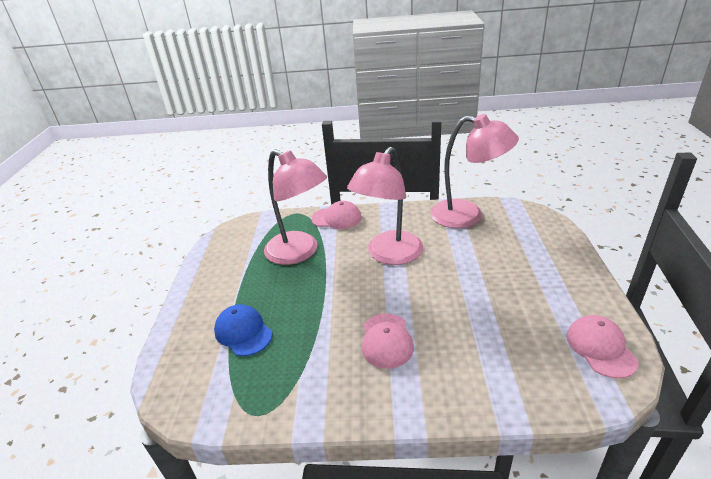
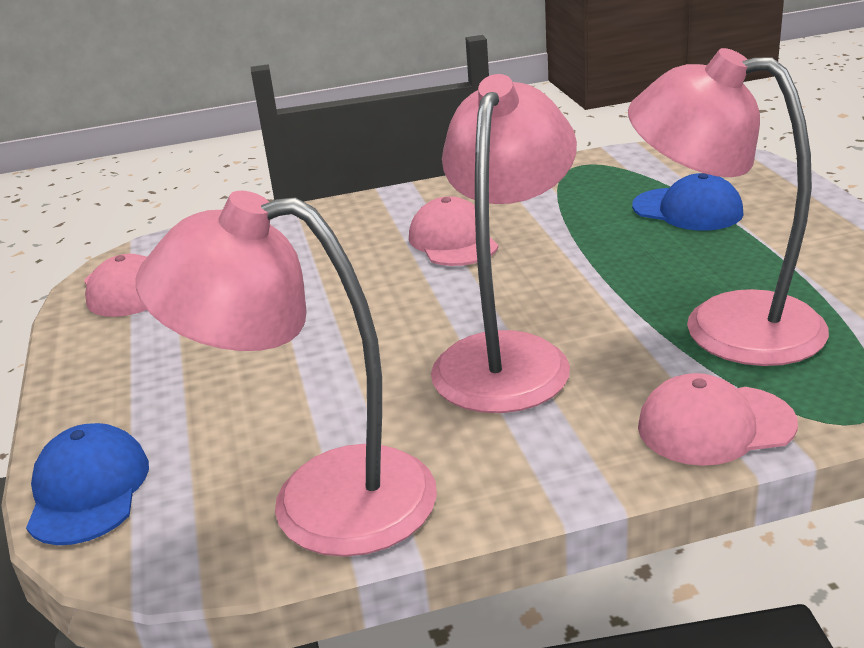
camera: 165 degrees right, 5 degrees down
(552, 230) = (88, 490): none -> blue cap

